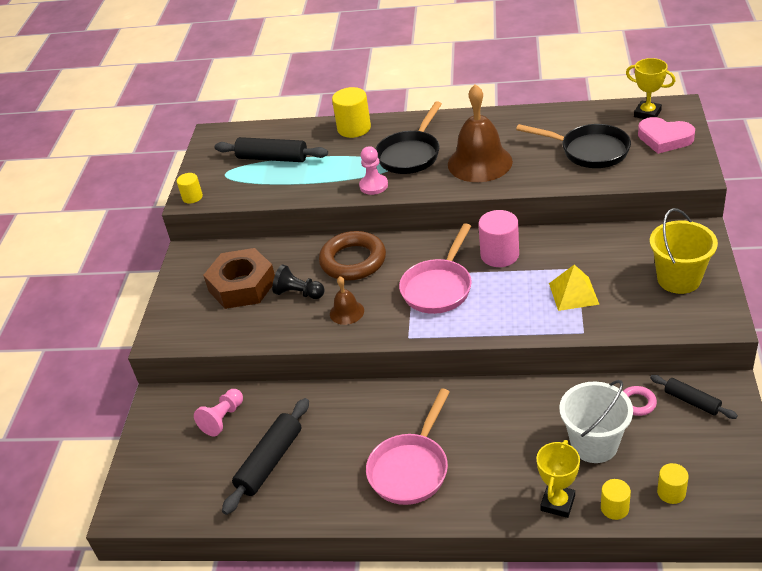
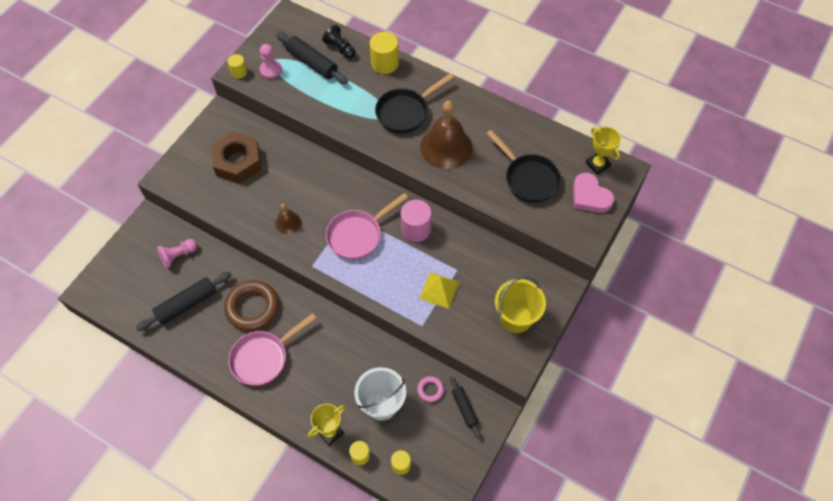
camera: 20 degrees right, 20 degrees up
(298, 293) = (268, 189): black pawn -> black pawn (340, 48)
(353, 261) = (319, 180): brown ring -> brown ring (252, 307)
(373, 185) = (361, 129): pink pawn -> pink pawn (270, 70)

